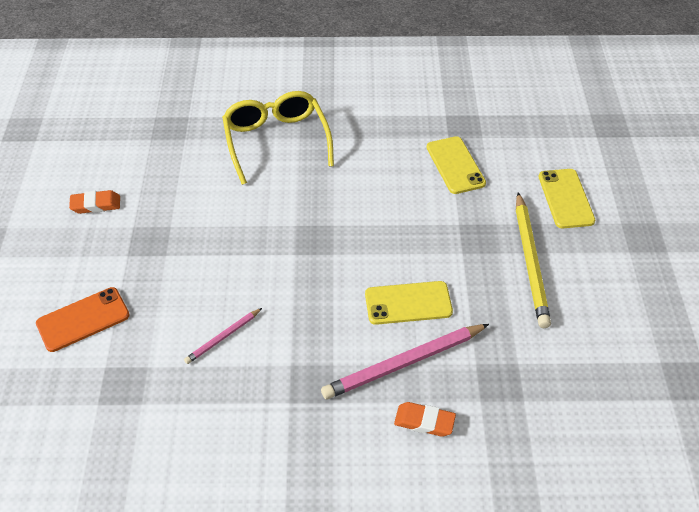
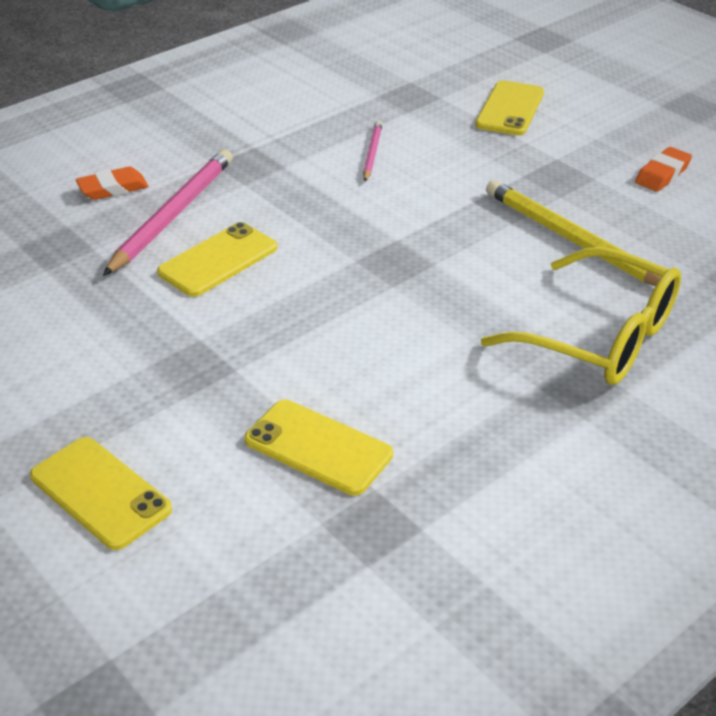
camera: 140 degrees right, 10 degrees down
(83, 319) = (510, 109): orange phone -> yellow phone
(530, 261) = (99, 375): yellow pencil -> yellow pencil (573, 240)

